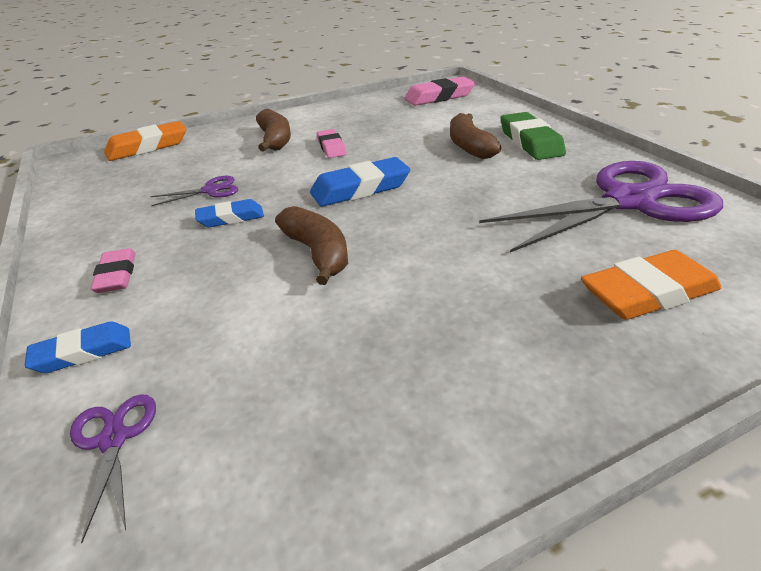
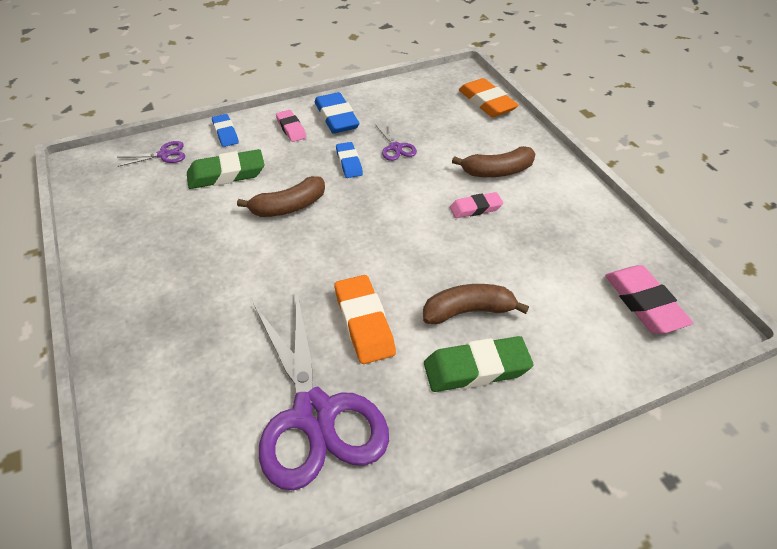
camera: 90 degrees right, 10 degrees up
(117, 275) = (291, 129): pink eraser -> pink eraser turned 75 degrees clockwise
(221, 327) = (226, 174): none -> green eraser
(360, 189) = (382, 227): blue eraser -> blue eraser (336, 118)
(648, 293) = (180, 374): orange eraser -> orange eraser (364, 323)

